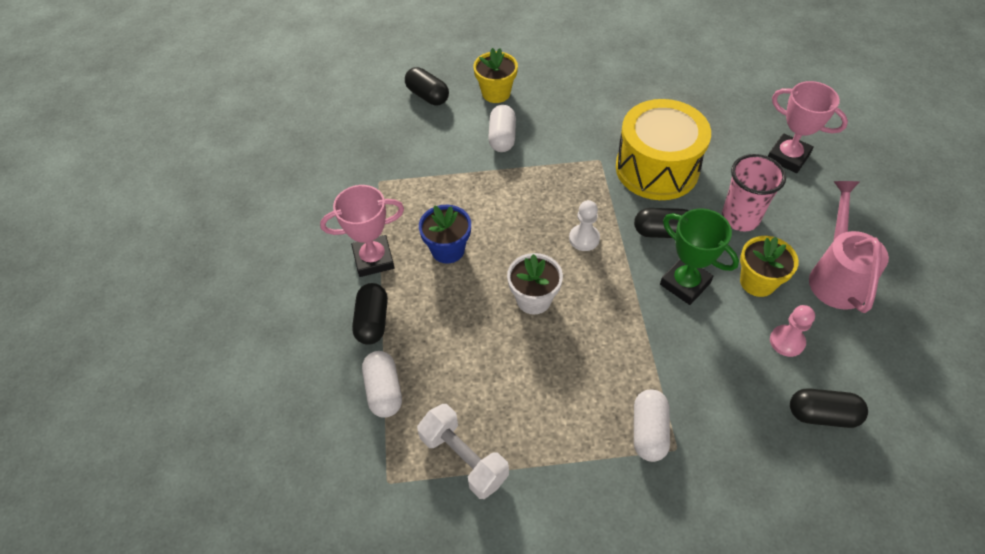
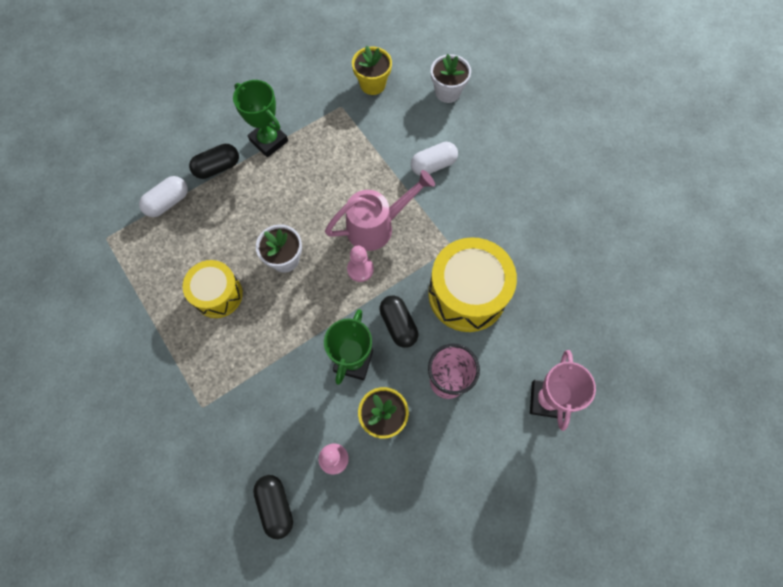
camera: 60 degrees right, 15 degrees up
(373, 259) = (269, 141): pink trophy -> green trophy
(427, 95) = (447, 92): black capsule -> white flower pot
(448, 249) = (301, 182): blue flower pot -> none
(463, 458) = (139, 273): white dumbbell -> none
(496, 93) = (481, 137): yellow flower pot -> yellow flower pot (372, 84)
(541, 381) = (218, 294): none -> yellow drum
(584, 238) = (360, 269): white pawn -> pink pawn
(648, 431) = (208, 382): white capsule -> none
(836, 276) = (423, 481): pink watering can -> pink watering can (377, 226)

